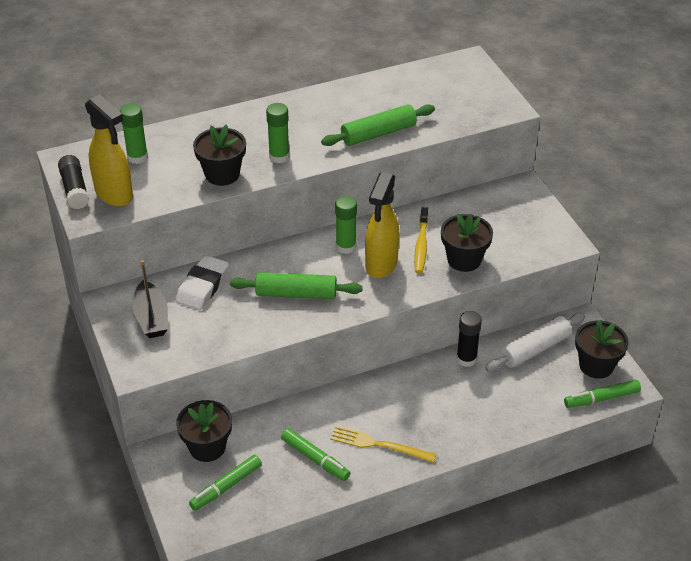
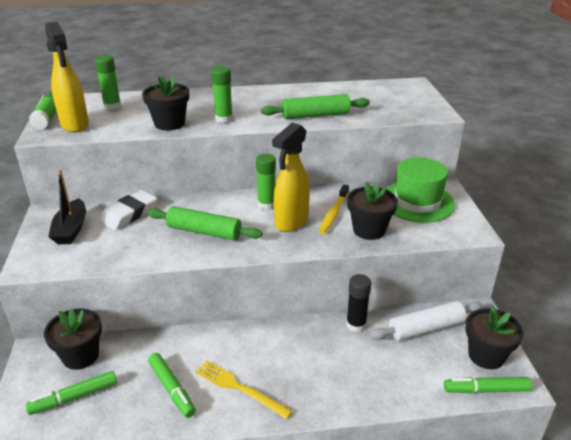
camera: 15 degrees right, 10 degrees down
(75, 189) = (48, 118): black glue stick -> green glue stick
(503, 214) = (417, 202): none -> green hat

